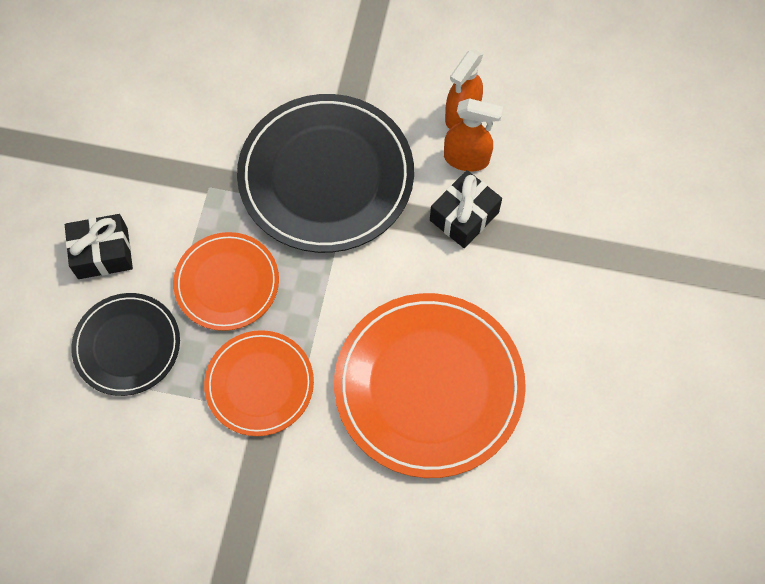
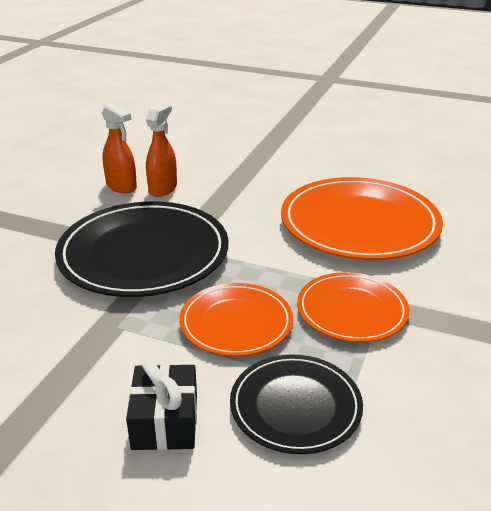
camera: 80 degrees left, 35 degrees down
(464, 216) = (213, 195): black gift -> none

